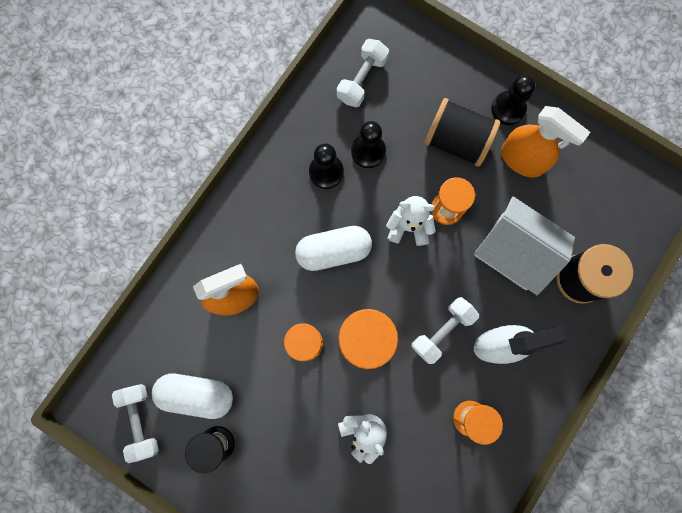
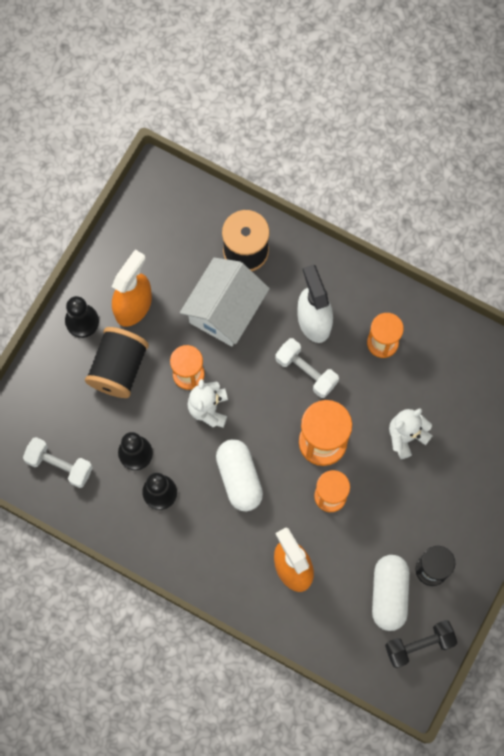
camera: 95 degrees left, 5 degrees down
(140, 421) = (419, 645): white dumbbell -> black dumbbell

